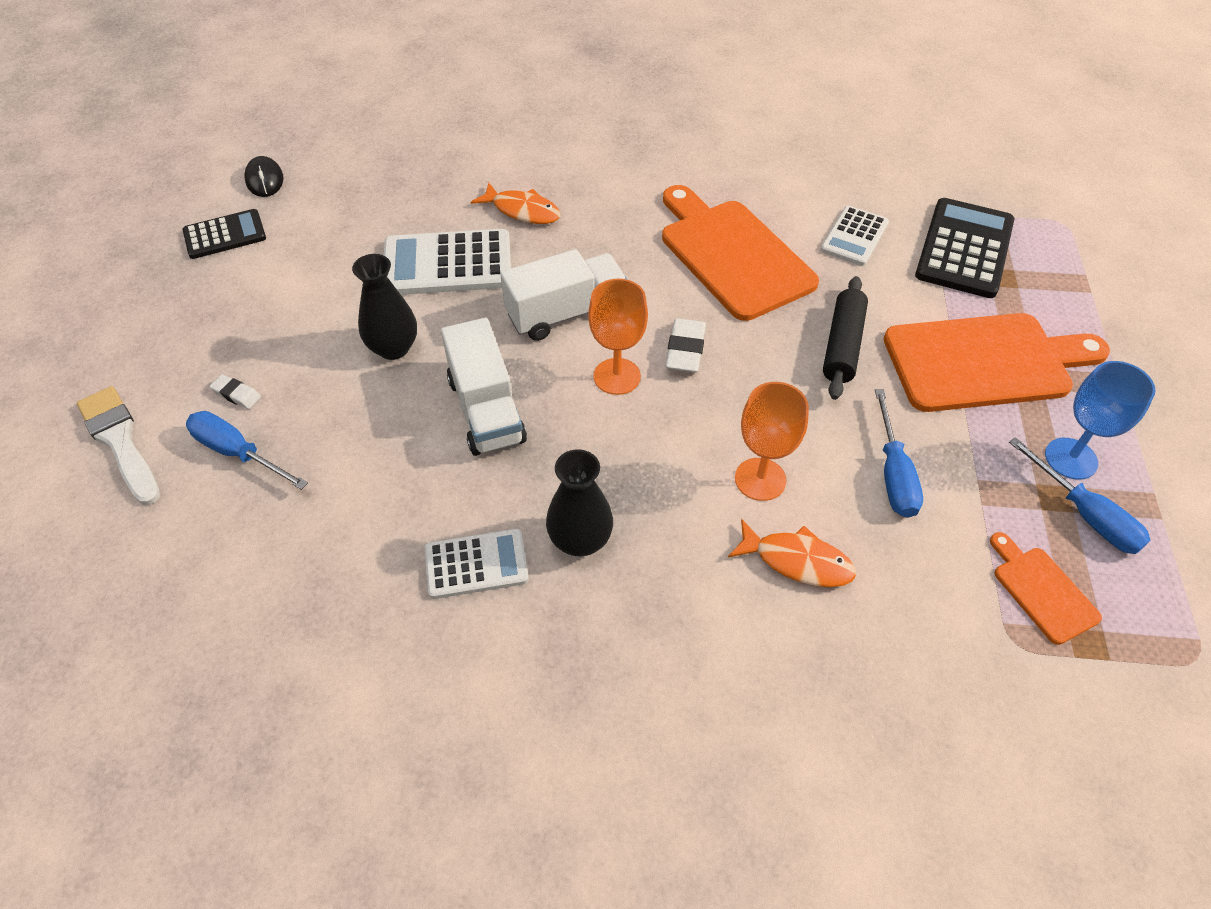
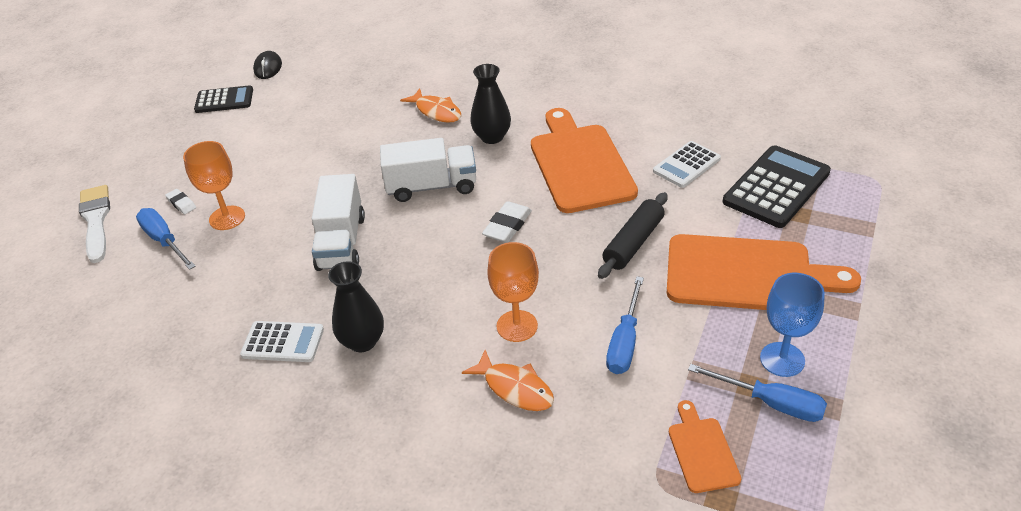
camera: 20 degrees right, 10 degrees down
(393, 348) = (299, 191): black vase -> black vase (492, 137)
(447, 264) = (364, 140): white calculator -> none
(617, 376) = (446, 236): orange goblet -> orange goblet (227, 218)
(1085, 514) = (771, 403): blue screwdriver -> blue screwdriver turned 45 degrees counterclockwise

